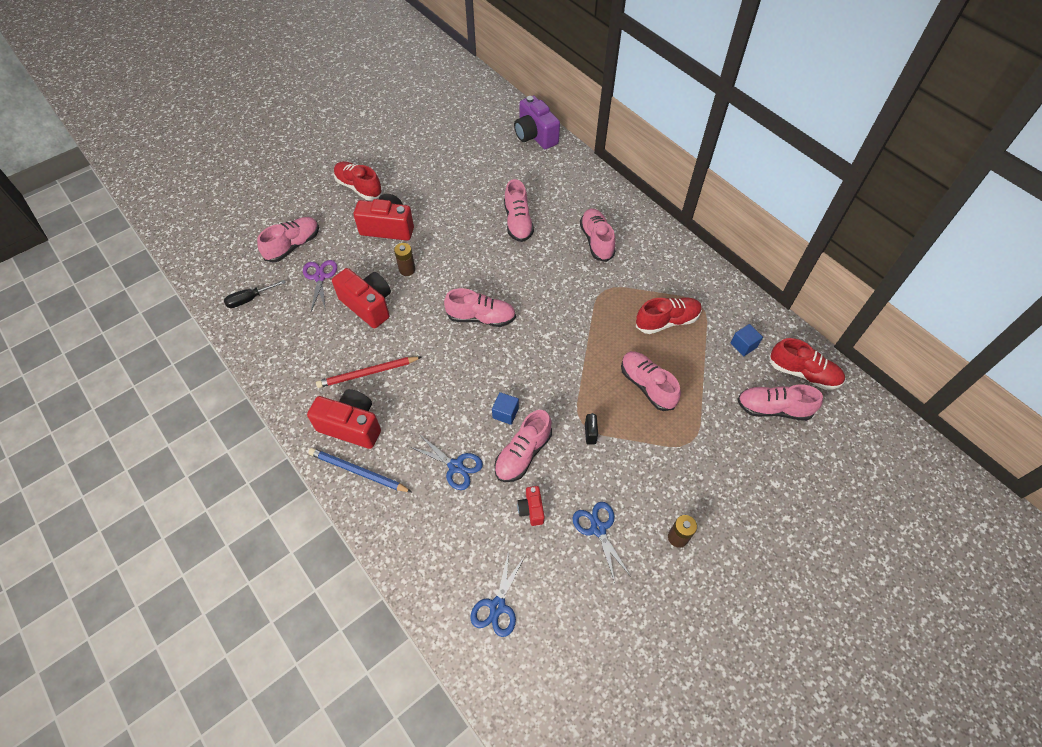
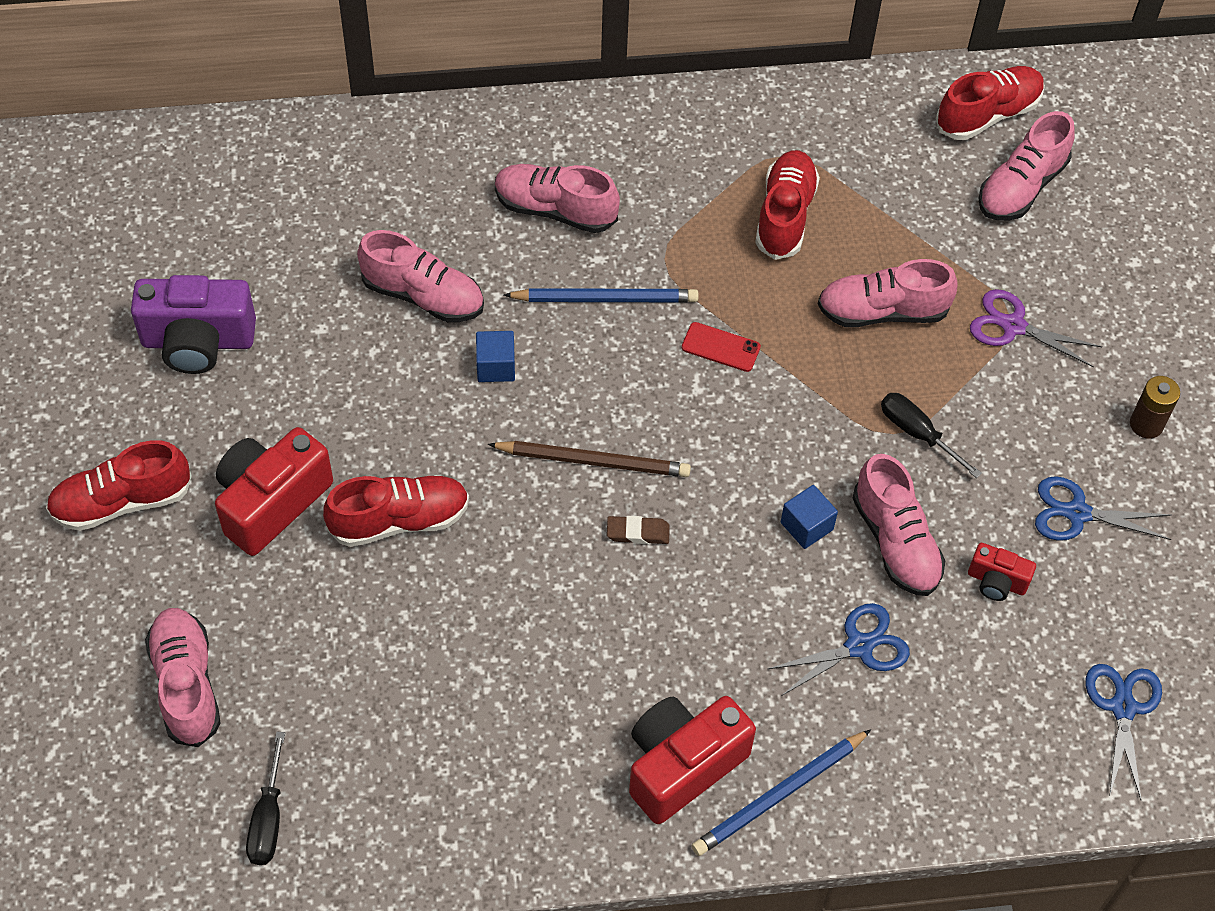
camera: 60 degrees left, 0 degrees up
(320, 277) = (306, 672): purple scissors -> purple scissors (1013, 326)
(368, 305) = (436, 621): red camera -> none
(368, 373) = (589, 691): red pencil -> none
(407, 269) = (400, 520): brown battery -> red shoe
(457, 351) = (638, 532): none -> brown eraser
(481, 317) = (593, 461): pink shoe -> brown pencil
(497, 606) = (1122, 708): blue scissors -> blue scissors turned 135 degrees counterclockwise
(535, 135) = (233, 155): purple camera -> purple camera (198, 341)
(566, 280) = (605, 298): none -> blue pencil
(575, 333) = (721, 347): none -> red phone
(590, 434) = (917, 433): black padlock -> black screwdriver
(743, 345) = (894, 151): blue cube -> blue cube (496, 366)

